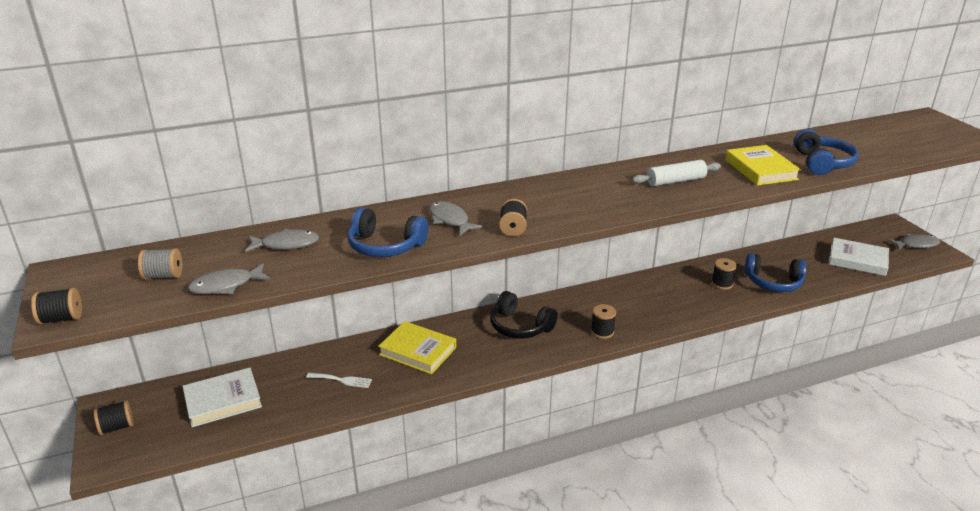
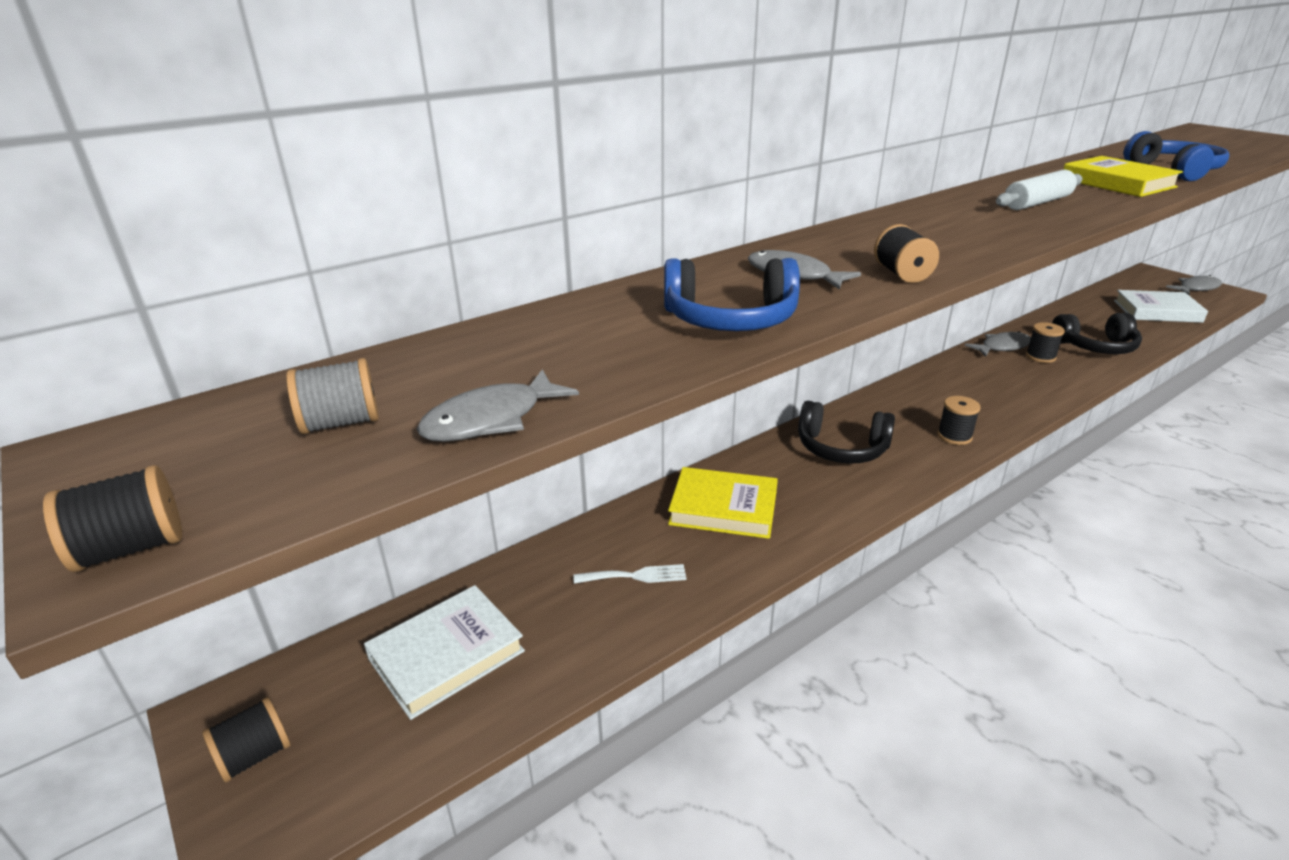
camera: 15 degrees left, 0 degrees up
(286, 244) = (552, 340): grey fish -> grey fish (1002, 347)
(773, 282) = (1095, 347): blue headphones -> black headphones

